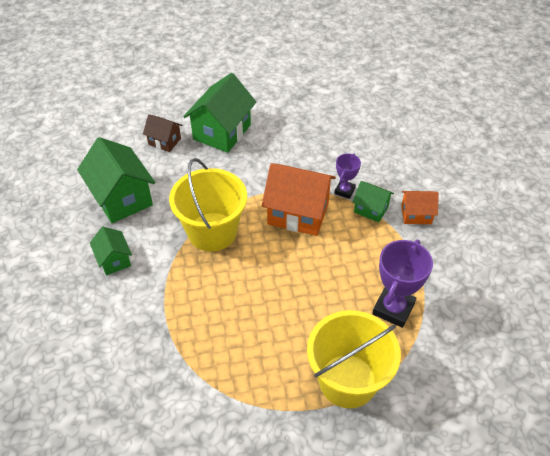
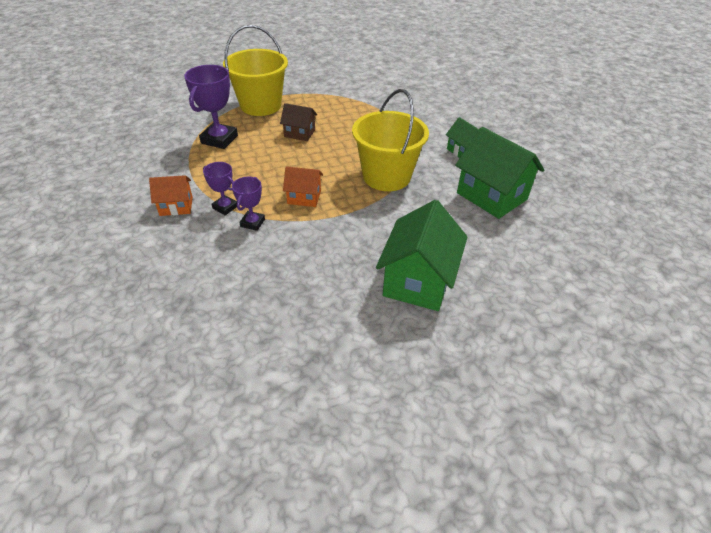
camera: 170 degrees right, 5 degrees down
(164, 141) = (486, 260): brown house -> brown house (299, 133)
(298, 213) = (304, 197): orange house -> orange house, size x0.54
(371, 209) = (225, 207): green house -> purple trophy

